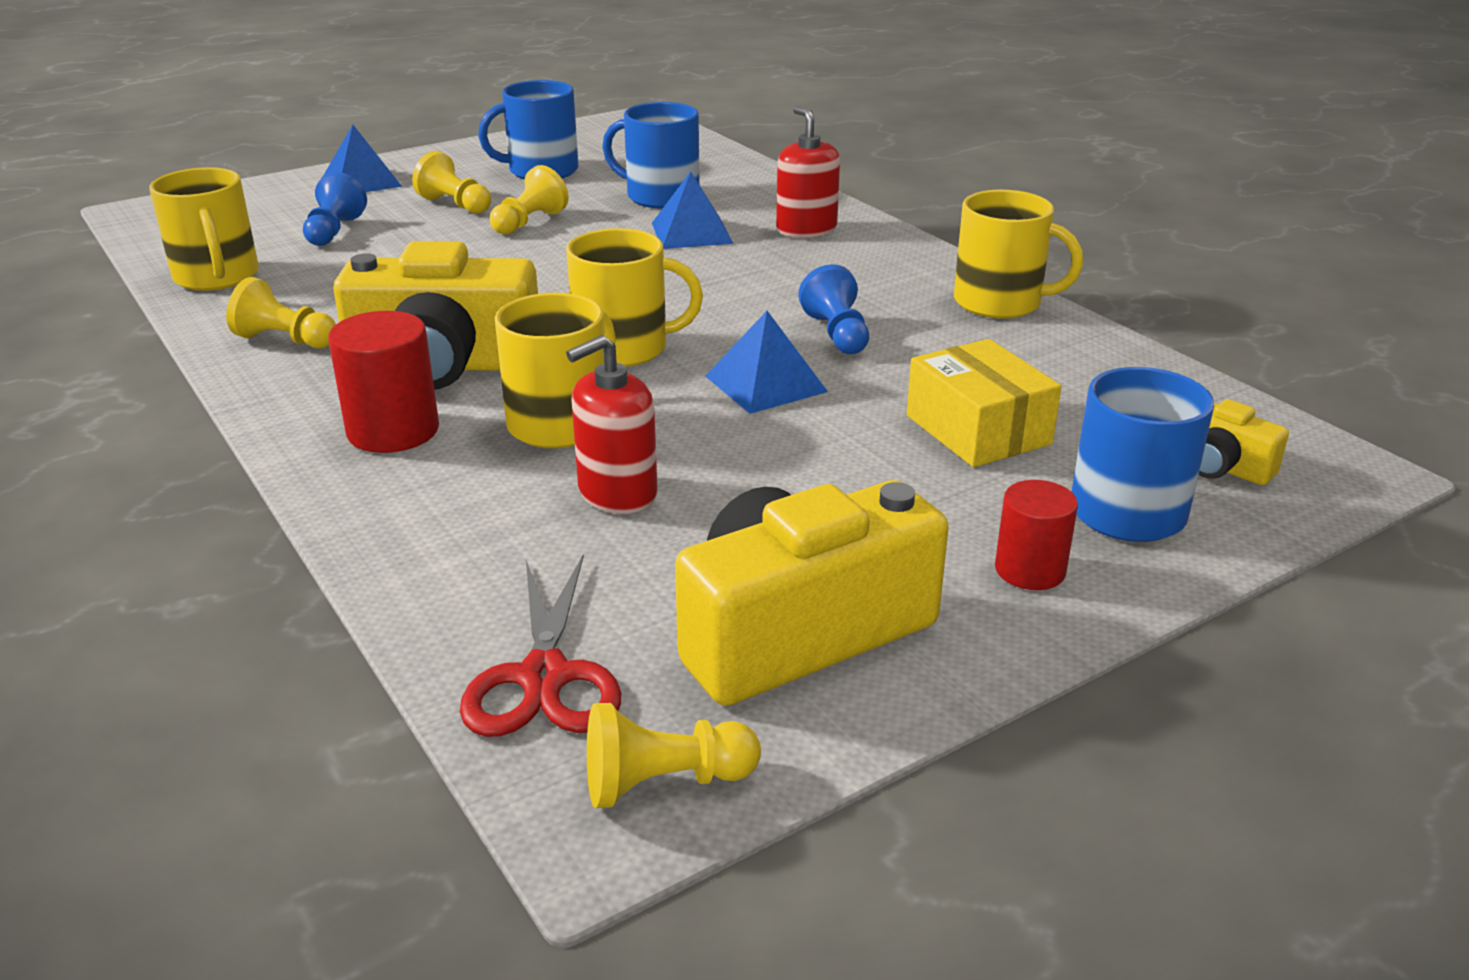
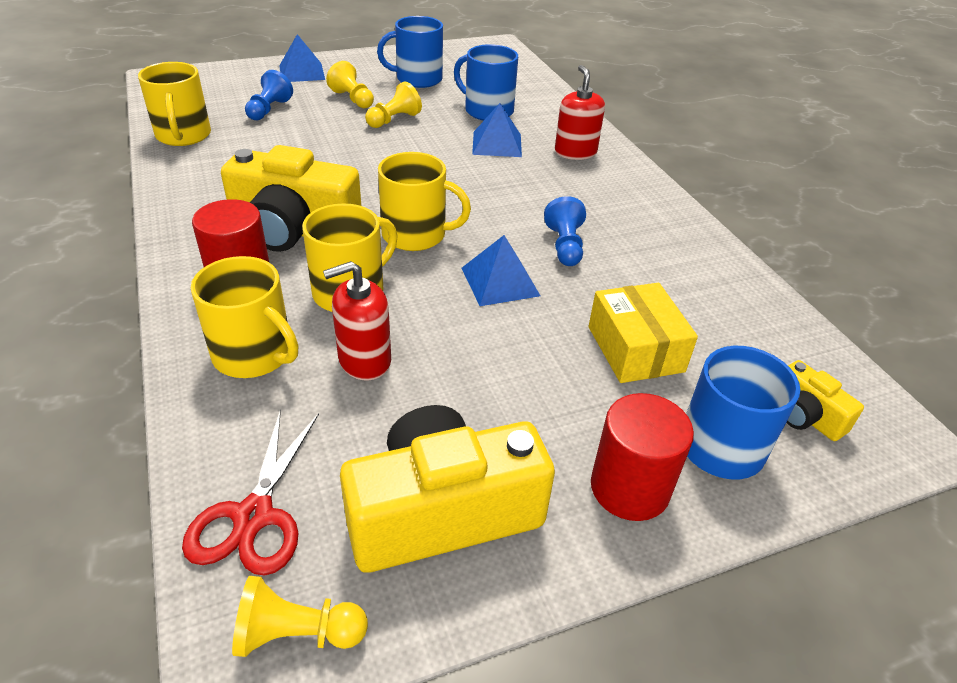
camera: 10 degrees right, 10 degrees up
(286, 340) = (204, 193): yellow pawn -> none
(1000, 302) = (690, 236): yellow mug -> yellow mug (254, 354)
(1030, 570) = (629, 488): red cylinder -> red cylinder, size x1.53

